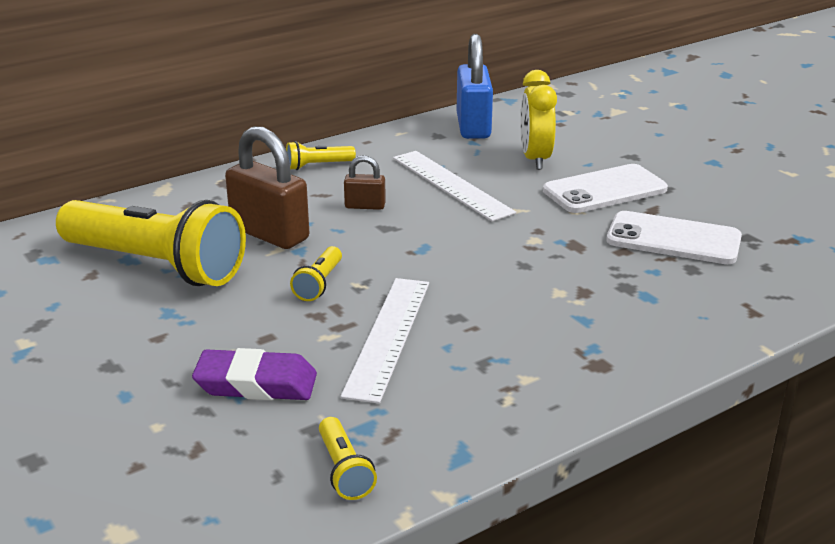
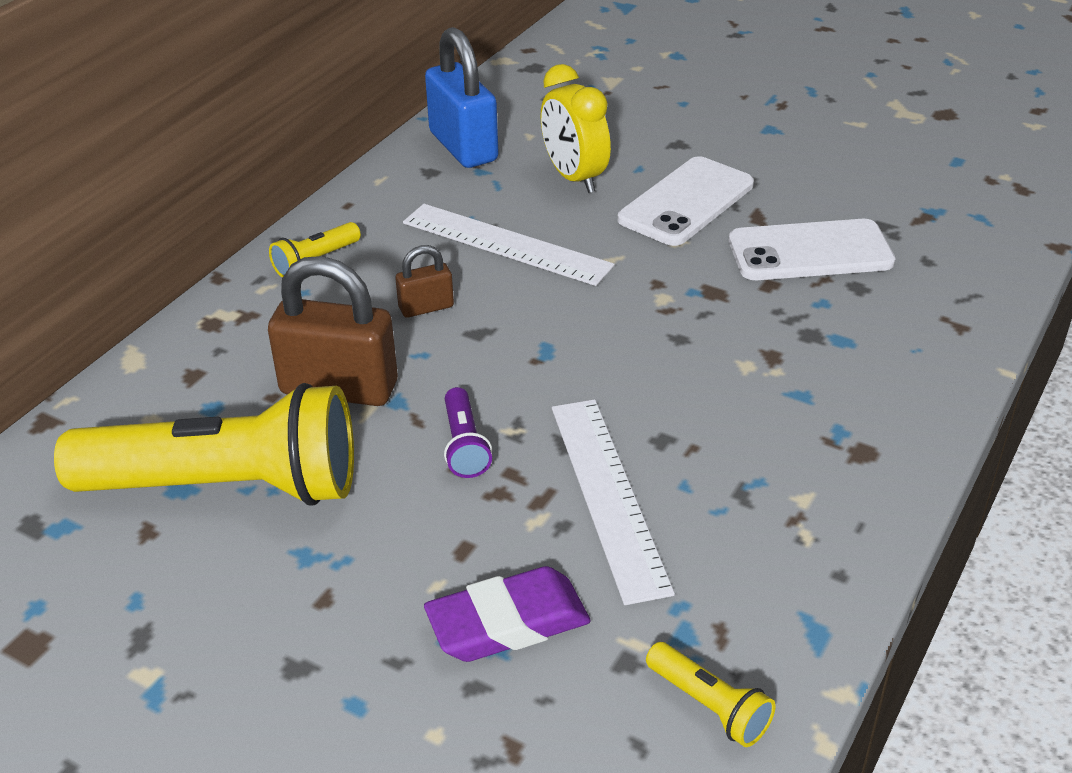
camera: 25 degrees left, 10 degrees up
(319, 284) = (464, 445): yellow flashlight -> purple flashlight

